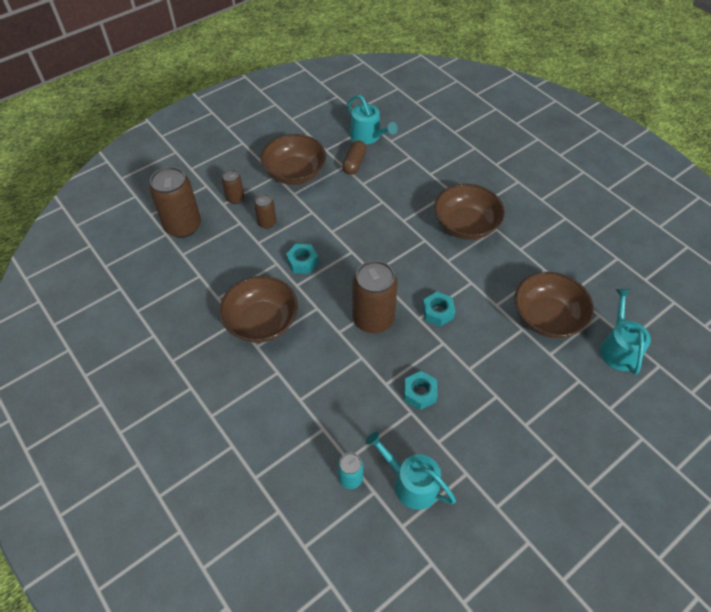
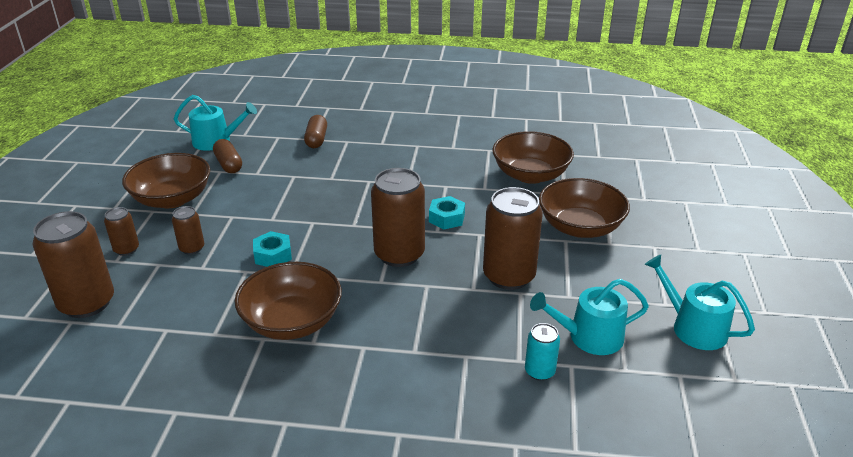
camera: 45 degrees left, 20 degrees down
(420, 393) = (509, 276): turquoise nut -> brown can
(432, 176) = (316, 139): none -> brown capsule
(465, 225) = (389, 155): brown bowl -> brown bowl (580, 227)
(618, 348) = (600, 164): turquoise watering can -> turquoise watering can (693, 327)

